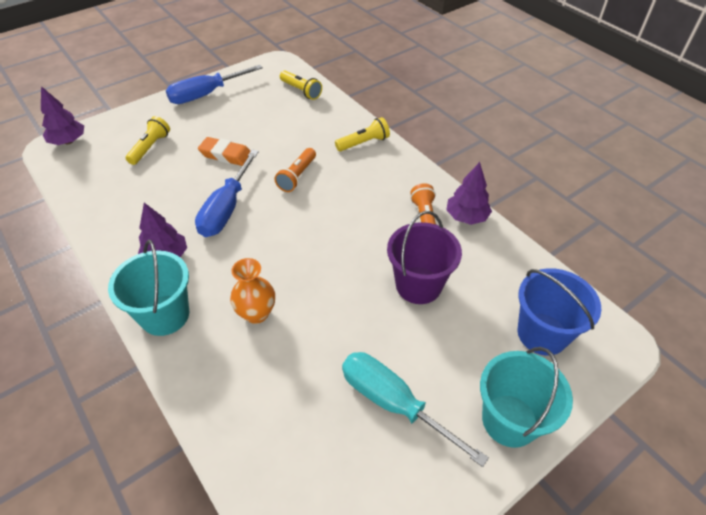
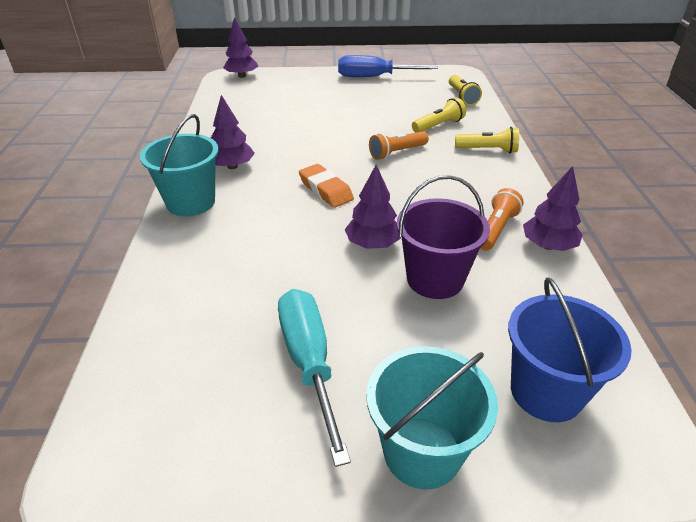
camera: 35 degrees right, 10 degrees down
(150, 147) = (295, 96): yellow flashlight -> yellow flashlight (438, 125)
(226, 155) = (349, 119): orange eraser -> orange eraser (325, 190)
(226, 209) = (312, 153): blue screwdriver -> none
(256, 313) = (260, 232): orange vase -> none
(352, 277) = (373, 244): none -> purple tree

